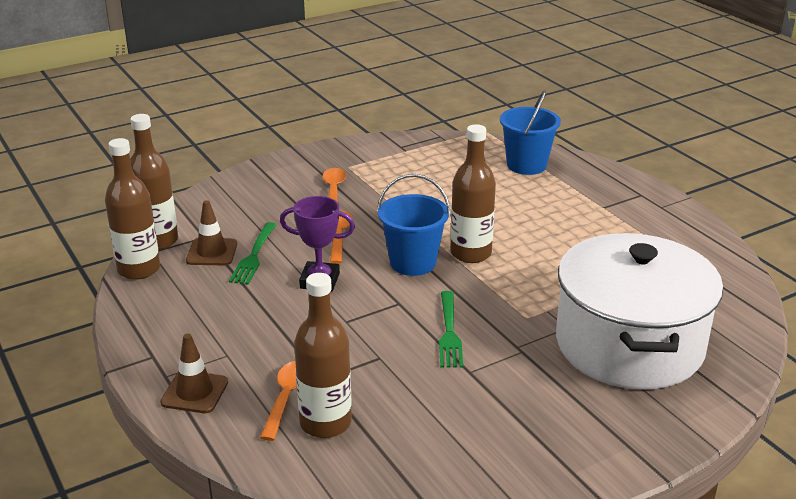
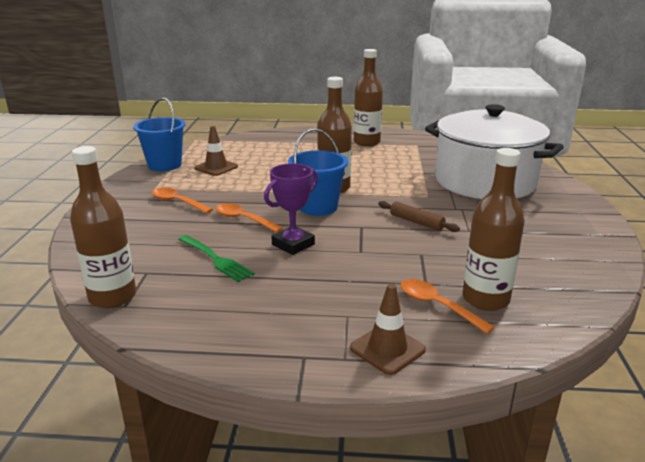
camera: 55 degrees left, 5 degrees down
(139, 269) = (144, 321): brown bottle -> brown bottle (366, 142)
(212, 252) = (179, 276): brown traffic cone -> brown traffic cone (216, 167)
(449, 332) = (416, 222): green fork -> brown rolling pin
(526, 165) = (259, 144): blue bucket -> blue bucket (164, 165)

